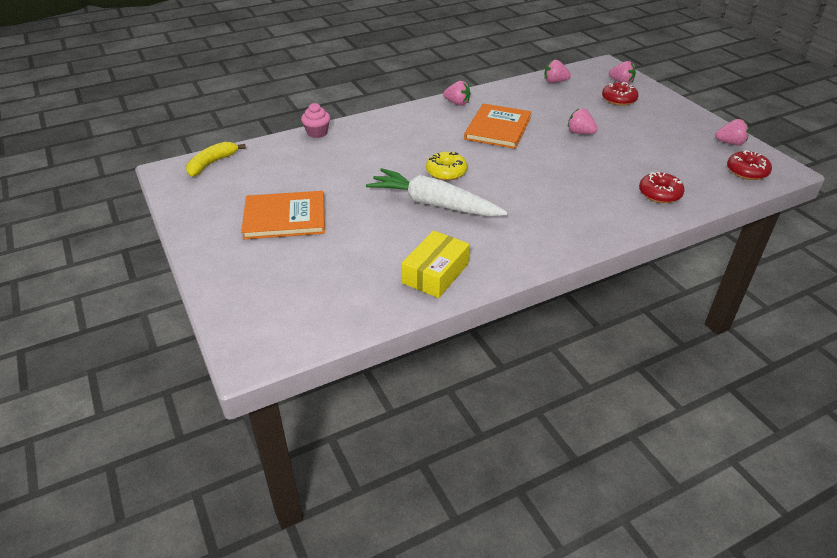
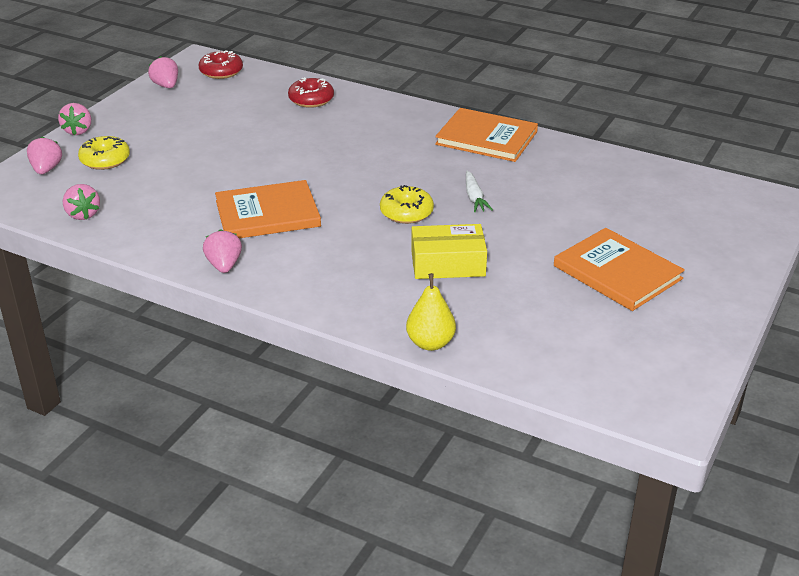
camera: 125 degrees left, 5 degrees down
(212, 163) = (608, 390): yellow banana -> none
(317, 133) = (430, 343): pink cupcake -> yellow pear
(434, 204) = (474, 197): white carrot -> white carrot, size x0.44
(435, 273) = (570, 161): yellow box -> yellow box (448, 263)
(516, 250) = (486, 138): none -> orange book
(580, 133) = (224, 162): pink strawberry -> pink strawberry (78, 131)
(619, 99) = (105, 160): red donut -> yellow donut

